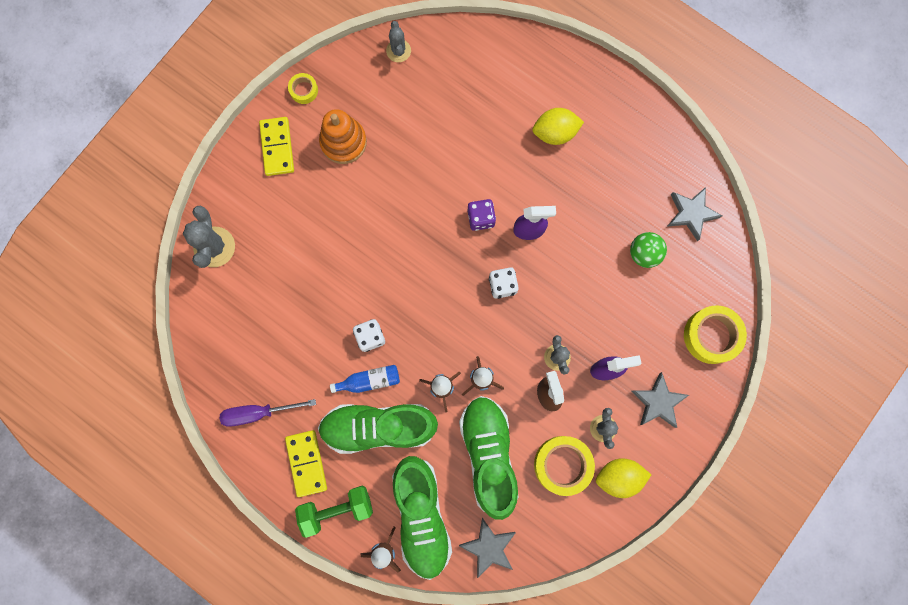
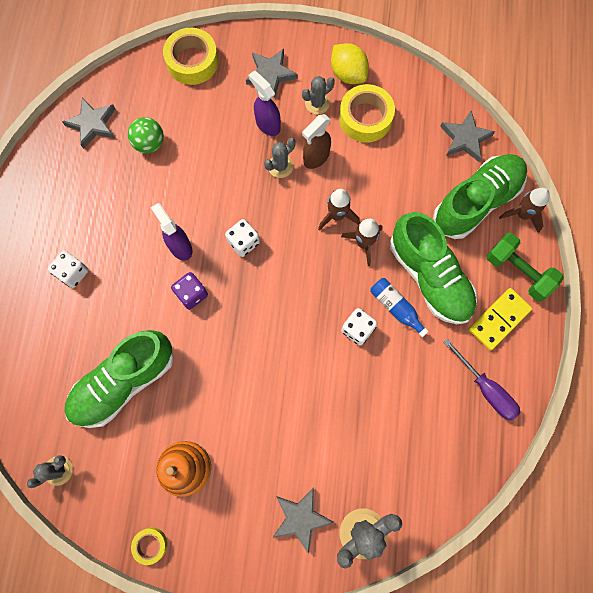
camera: 120 degrees left, 5 degrees down
(254, 207) = (300, 518): none -> grey star
(277, 147) = (226, 534): yellow domino -> none
(488, 454) = (394, 177): green shoe -> green shoe (124, 382)
(555, 133) = (73, 273): yellow lemon -> white dice

